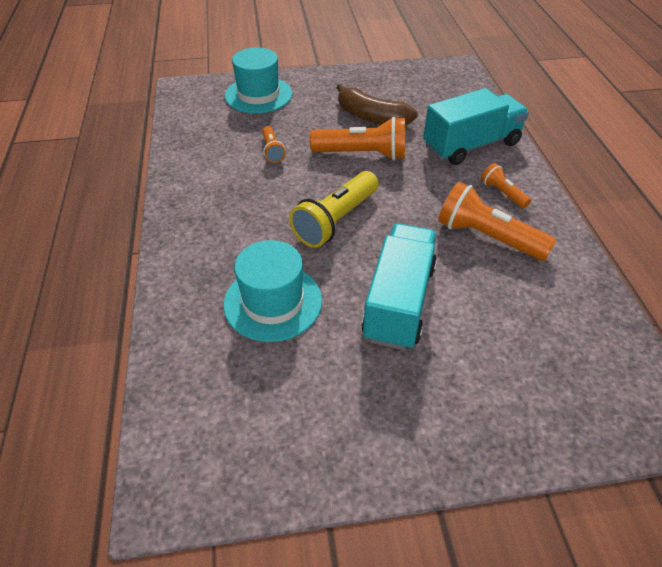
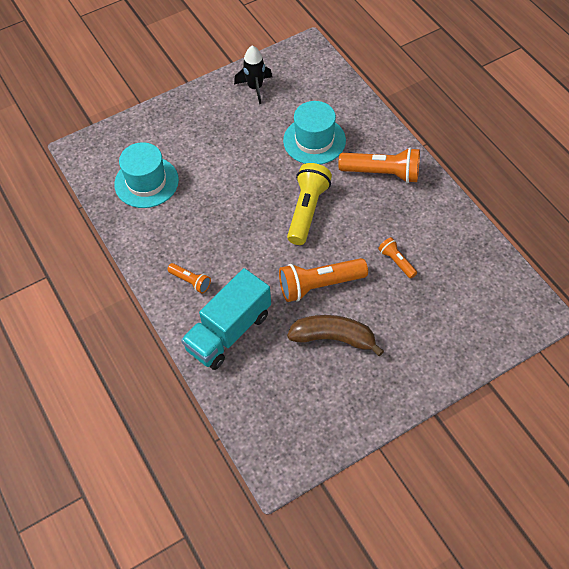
camera: 160 degrees right, 10 degrees up
(258, 95) = (461, 332): turquoise hat -> turquoise hat (146, 182)
(314, 434) = (255, 88): none -> black rocket
(399, 302) = (239, 166): turquoise truck -> none
(487, 237) = (194, 233): orange flashlight -> orange flashlight (382, 173)

